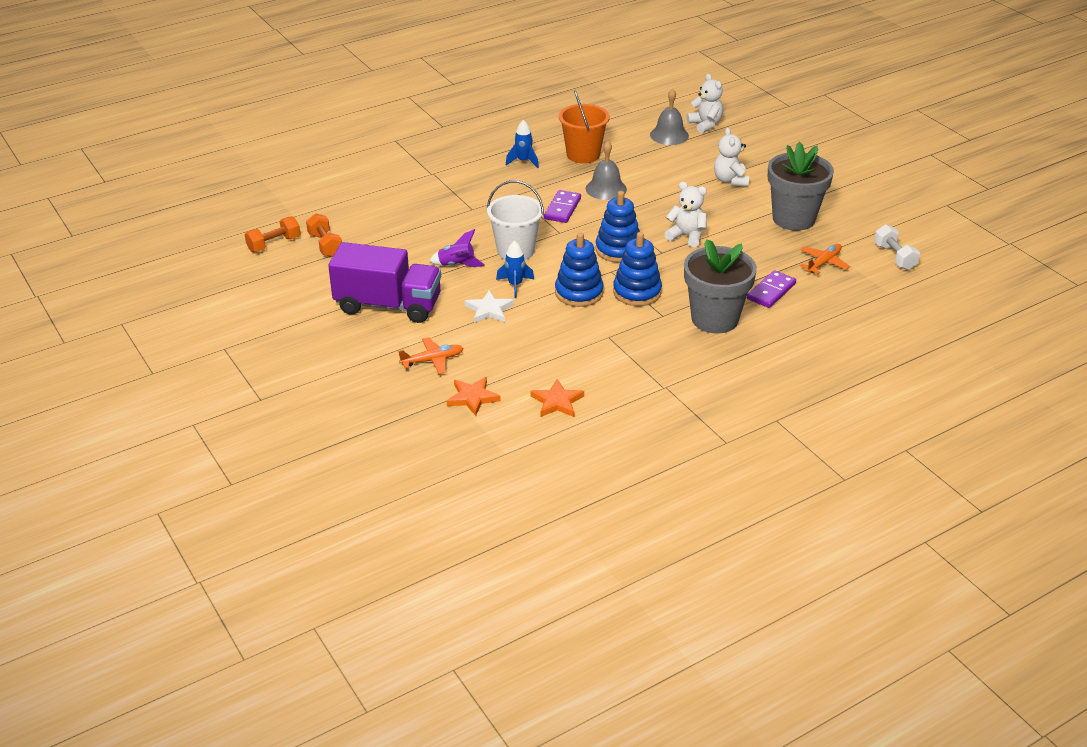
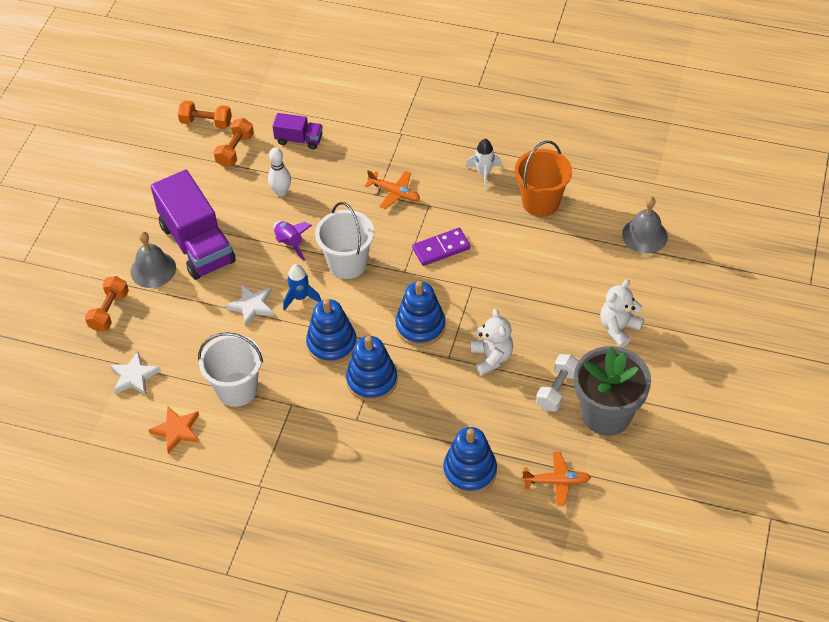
camera: 50 degrees right, 15 degrees up
(364, 214) = (299, 140): none -> purple truck
(387, 379) = (109, 311): none -> orange dumbbell
(401, 245) = (281, 192): none -> white bowling pin
(432, 360) = (156, 320): orange plane -> orange plane (394, 192)
(472, 398) = (134, 376): orange star -> white star
(523, 161) = (484, 173): blue rocket -> white rocket
(558, 354) = (237, 389): none -> white bucket
(606, 189) = (504, 254): grey bell -> grey bell (153, 269)
(705, 125) = (695, 248): white teddy bear -> none
(714, 319) = (387, 458): grey flower pot -> none
(771, 291) = (470, 471): purple domino -> blue stacking toy
(894, 257) = (626, 529): white dumbbell -> white dumbbell (557, 389)

